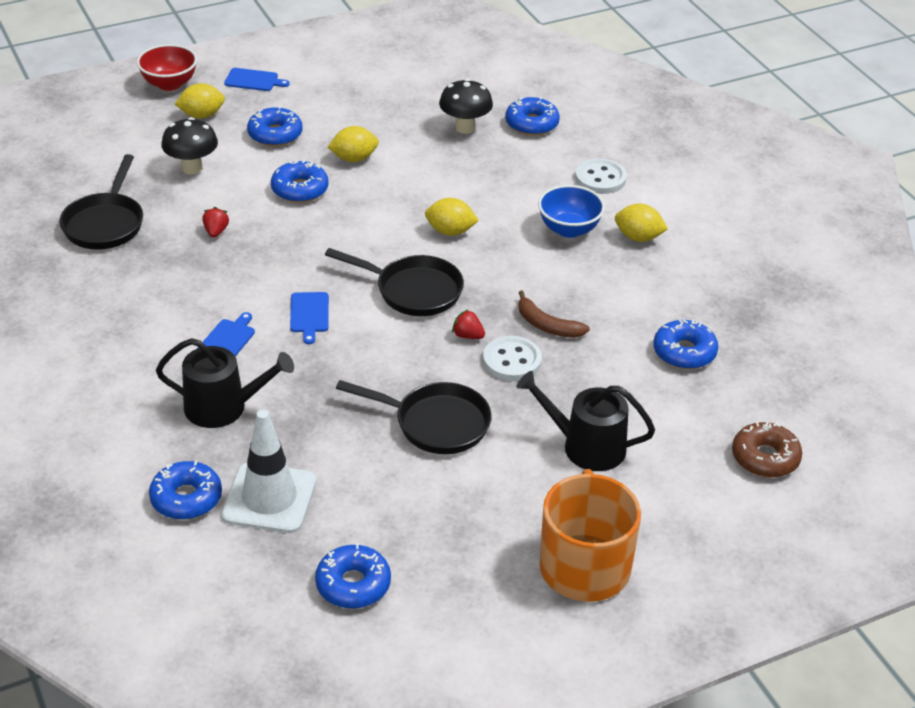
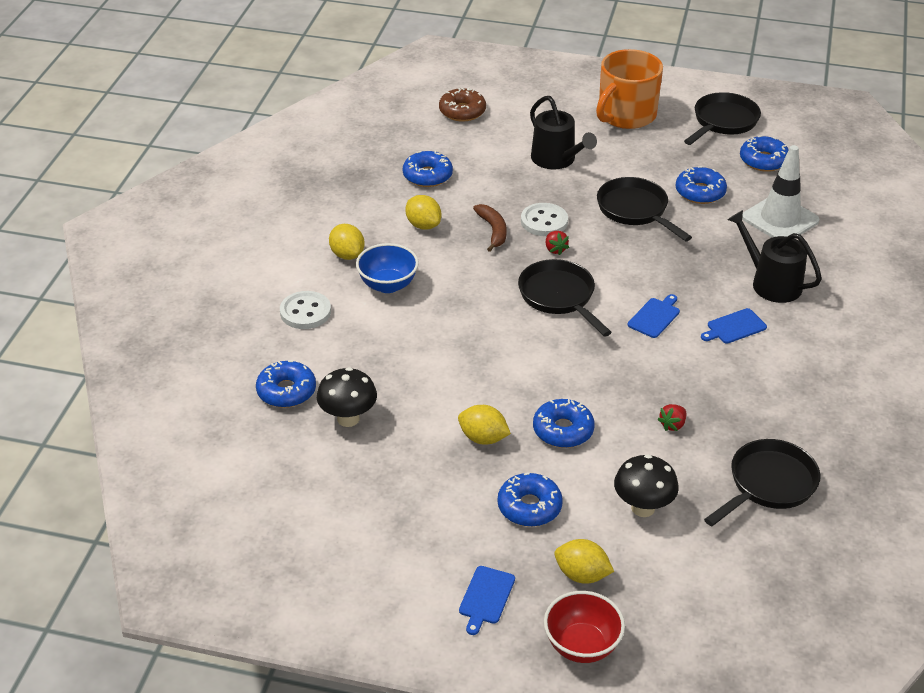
camera: 140 degrees left, 0 degrees up
(186, 498) = (834, 242): blue donut -> blue donut (700, 192)
(253, 80) = (486, 597): blue cutting board -> blue cutting board turned 120 degrees counterclockwise
(450, 231) = (479, 328): yellow lemon -> yellow lemon (423, 225)
(456, 628) = (723, 122): none -> black pan

